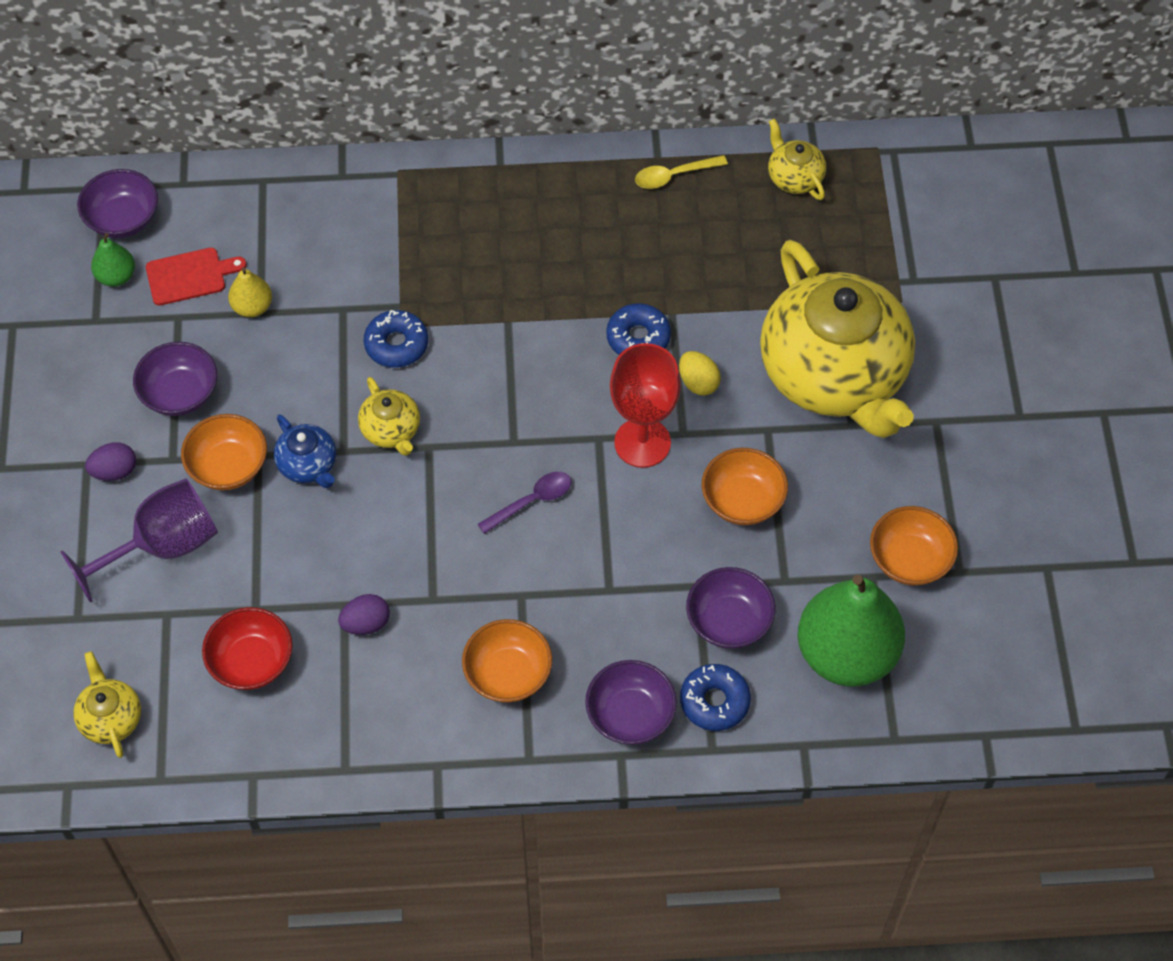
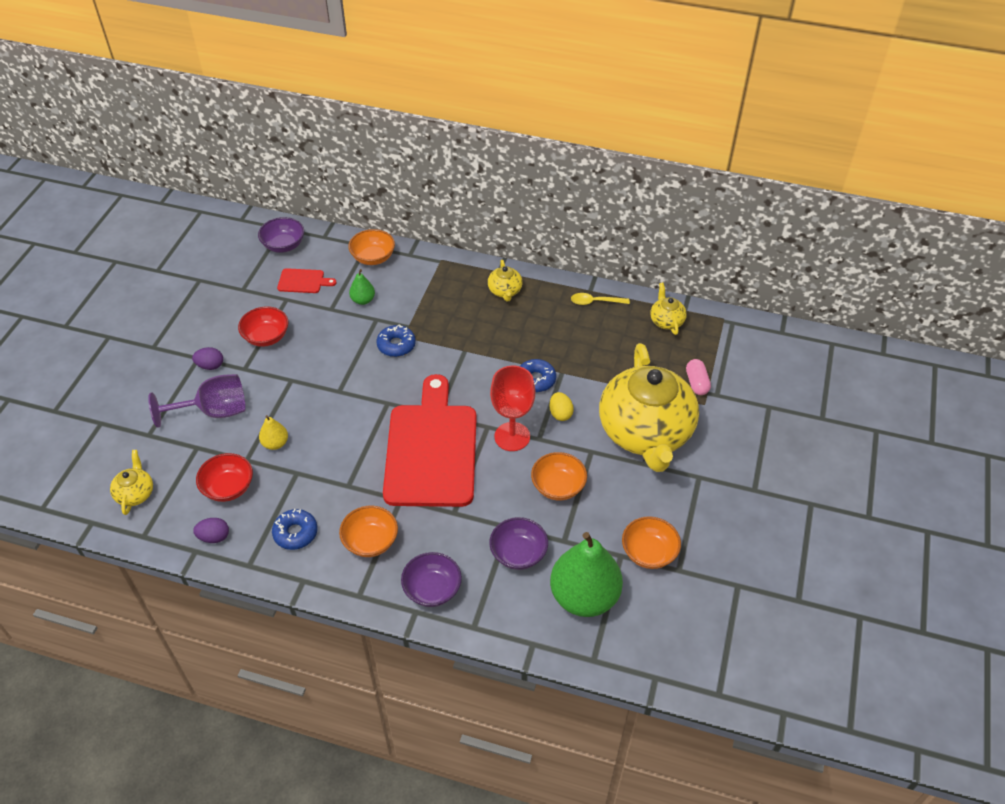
camera: 20 degrees right, 10 degrees down
(116, 276) = (265, 271): green pear -> green pear (363, 300)
(180, 393) = (266, 337): purple bowl -> red bowl
(228, 466) = (272, 381): orange bowl -> orange bowl (373, 257)
(252, 307) = (328, 305): yellow pear -> yellow pear (275, 443)
(308, 465) = (315, 393): blue teapot -> none
(366, 623) = (303, 487): purple egg -> purple egg (214, 537)
(391, 430) = (371, 388): yellow teapot -> yellow teapot (505, 291)
(531, 501) = (431, 449): purple spoon -> red cutting board
(714, 701) = (488, 598): blue donut -> blue donut (295, 533)
(878, 270) = (696, 383): none -> pink capsule

